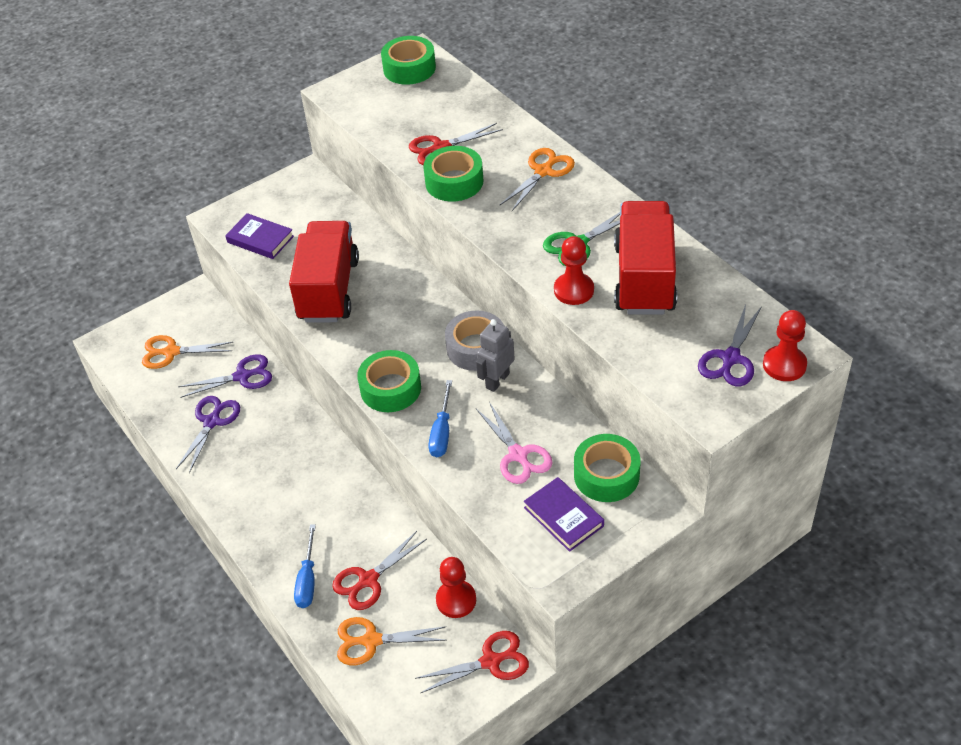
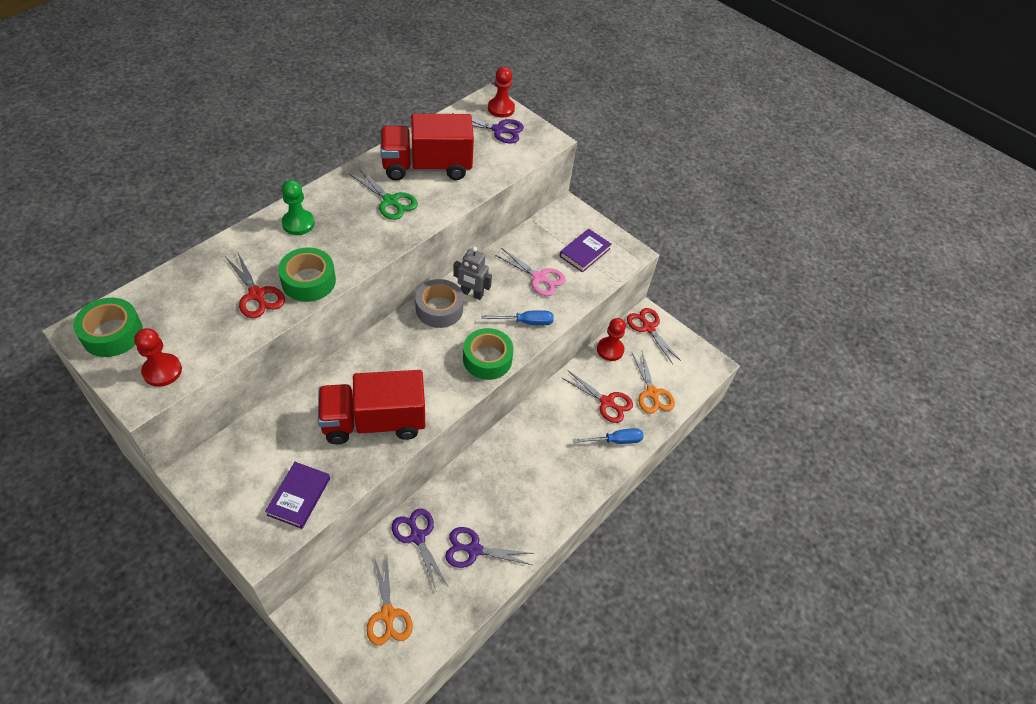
camera: 110 degrees left, 5 degrees up
(518, 455) = (539, 278): pink scissors -> pink scissors turned 75 degrees clockwise
(543, 171) = (298, 223): orange scissors -> green pawn
(573, 290) = (442, 202): red pawn -> red pawn (162, 371)
(606, 475) = (547, 233): green tape -> none

